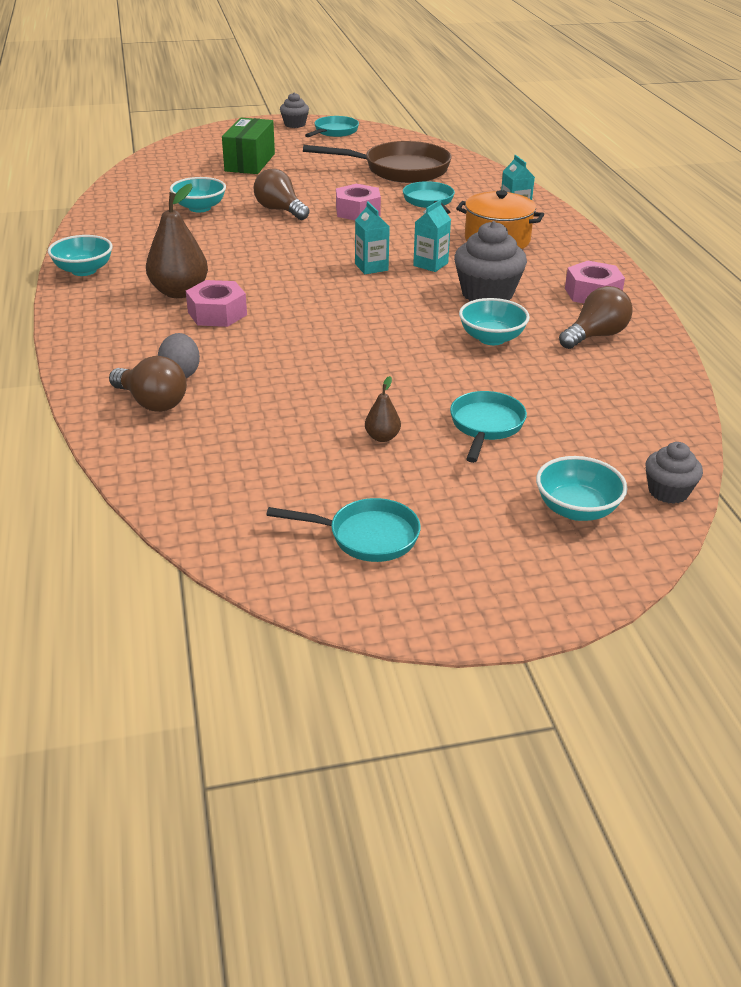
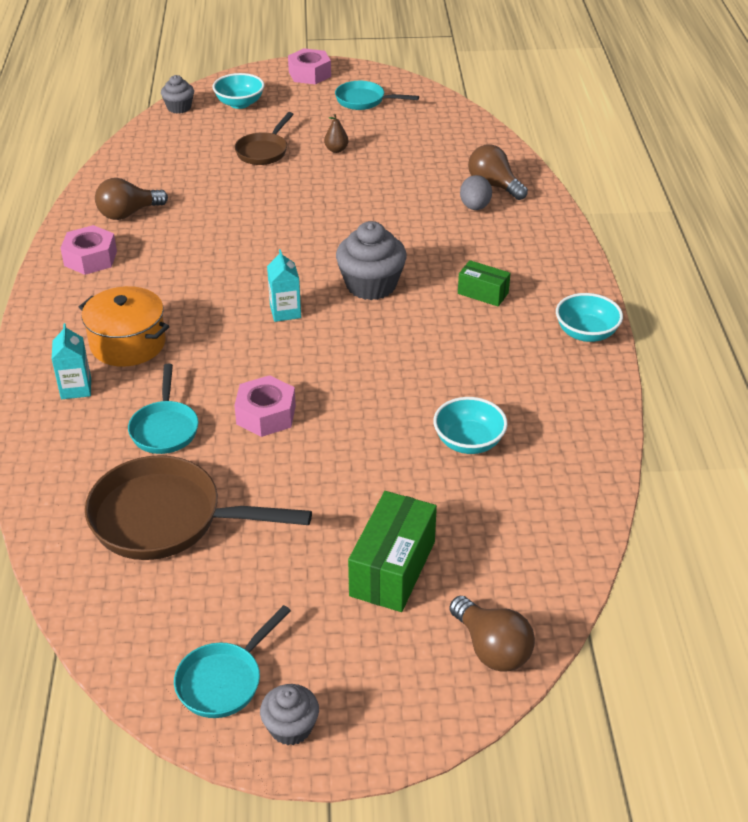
camera: 170 degrees left, 5 degrees up
(179, 292) = (483, 293): brown pear -> green box
(217, 313) = (446, 264): pink nut -> pink nut (309, 74)
(280, 210) = (364, 426): brown light bulb -> brown light bulb (492, 648)
(430, 264) = (222, 310): turquoise carton -> none
(485, 426) = (264, 151): turquoise pan -> brown pan
(487, 294) = (189, 266): grey cupcake -> grey cupcake (371, 285)
(491, 338) = (216, 218): turquoise bowl -> none

